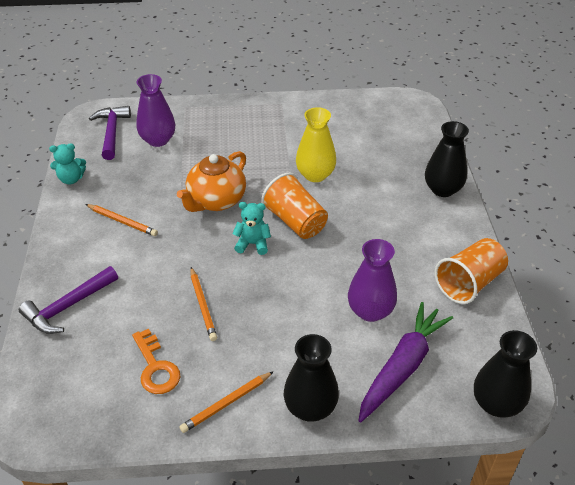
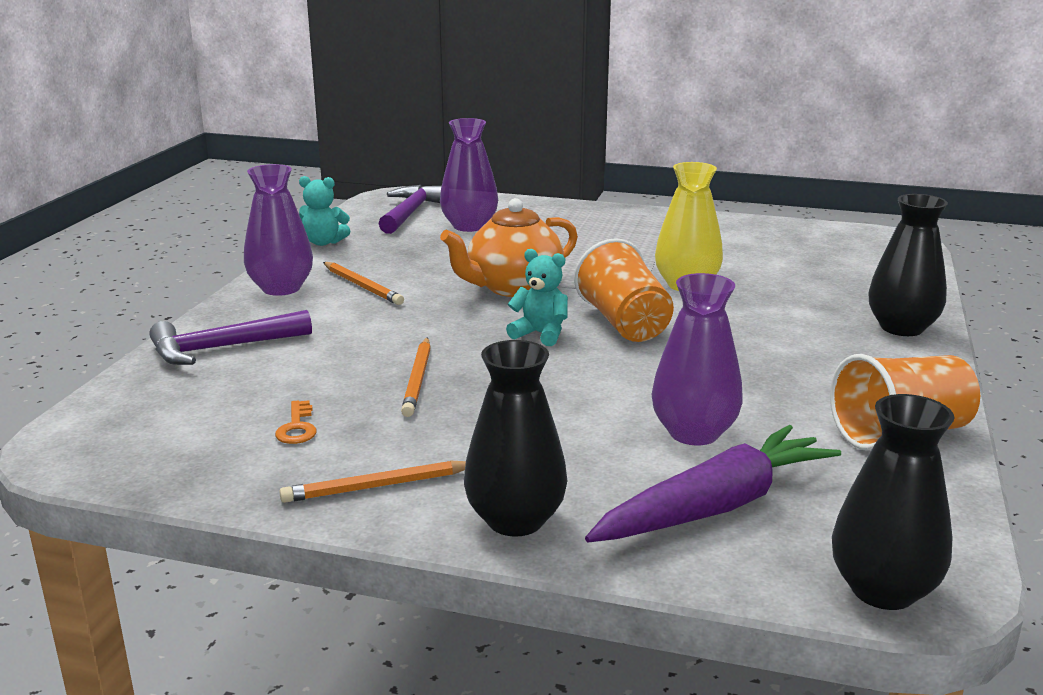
camera: 20 degrees right, 20 degrees down
(71, 236) = (281, 288): none -> purple vase
(156, 367) = (297, 427): orange key -> orange key, size x0.61

